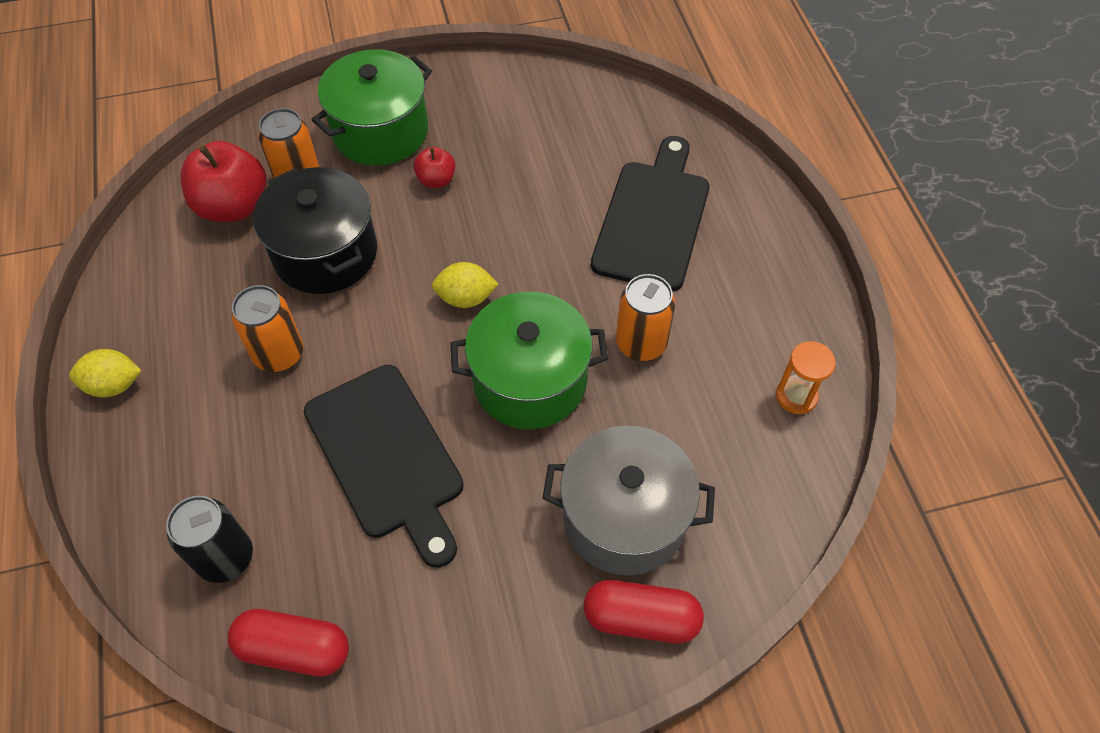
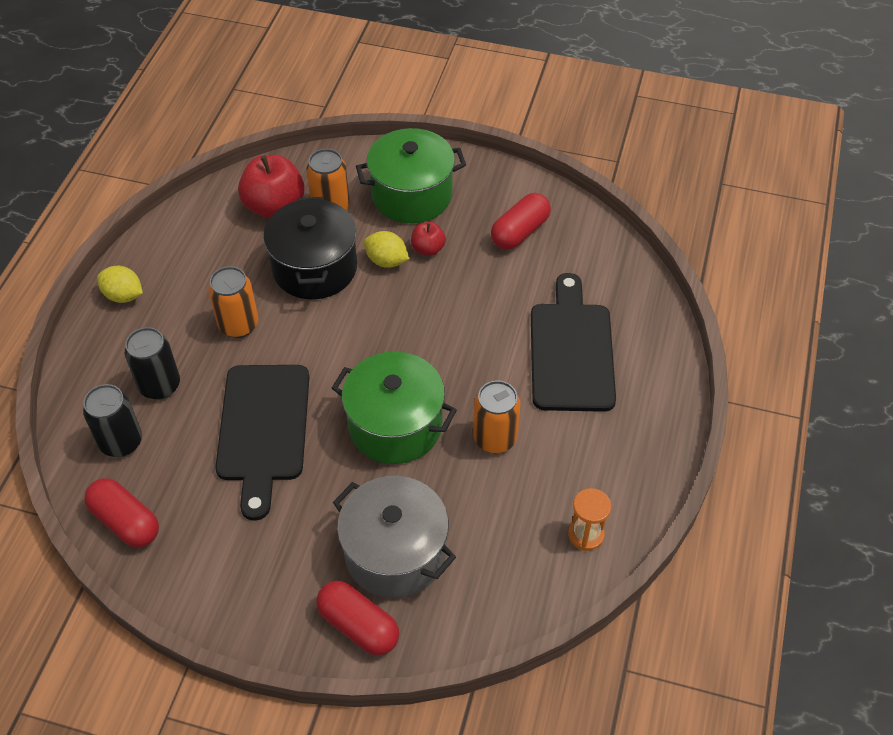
camera: 30 degrees right, 5 degrees down
(230, 468) = (160, 385): none -> black can
(466, 298) = (390, 345): yellow lemon -> yellow lemon (386, 261)
(519, 123) = (520, 232): none -> red capsule
(653, 219) = (571, 351): black cutting board -> black cutting board turned 45 degrees counterclockwise

